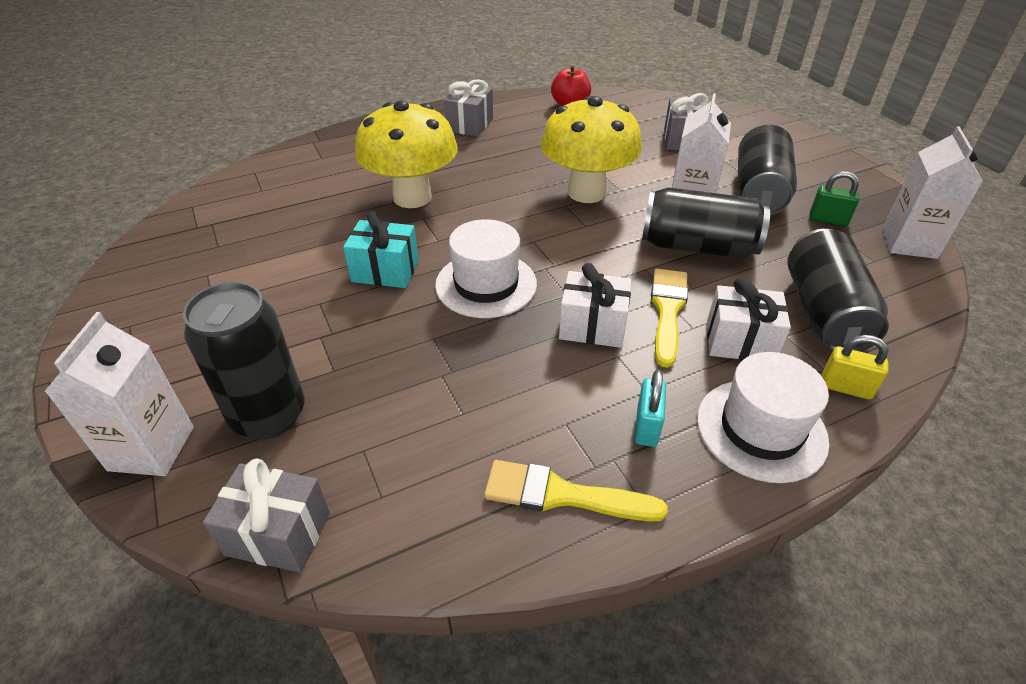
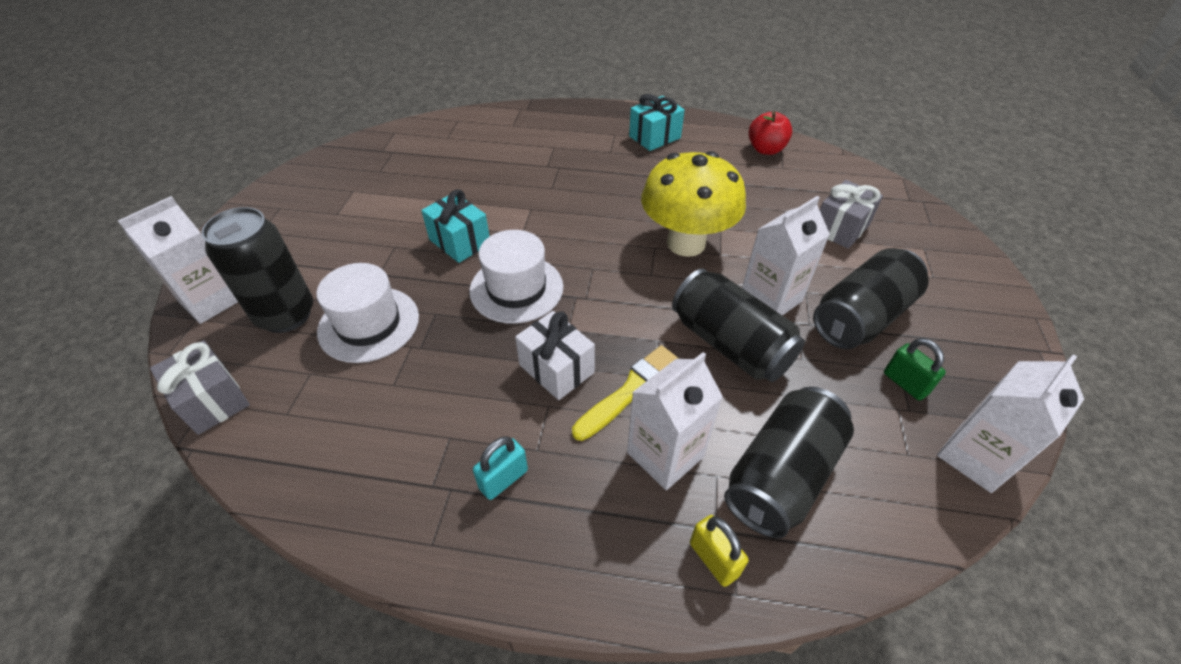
camera: 35 degrees right, 5 degrees up
(412, 197) = (541, 187): yellow mushroom -> none
(470, 124) = (654, 137): grey gift -> turquoise gift
(563, 495) = (388, 491): yellow brush -> none
(740, 341) = (665, 455): white gift -> white carton
(761, 429) = (591, 544): white hat -> white hat (369, 324)

